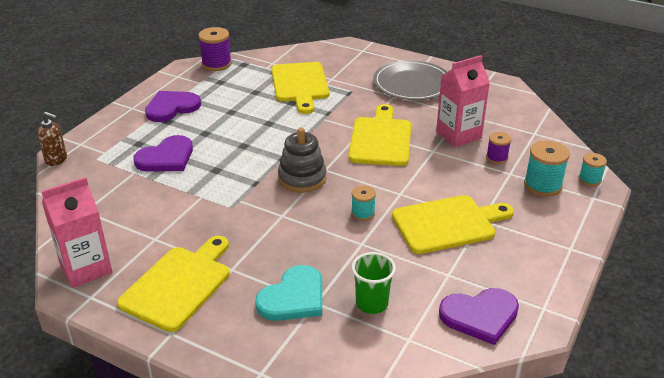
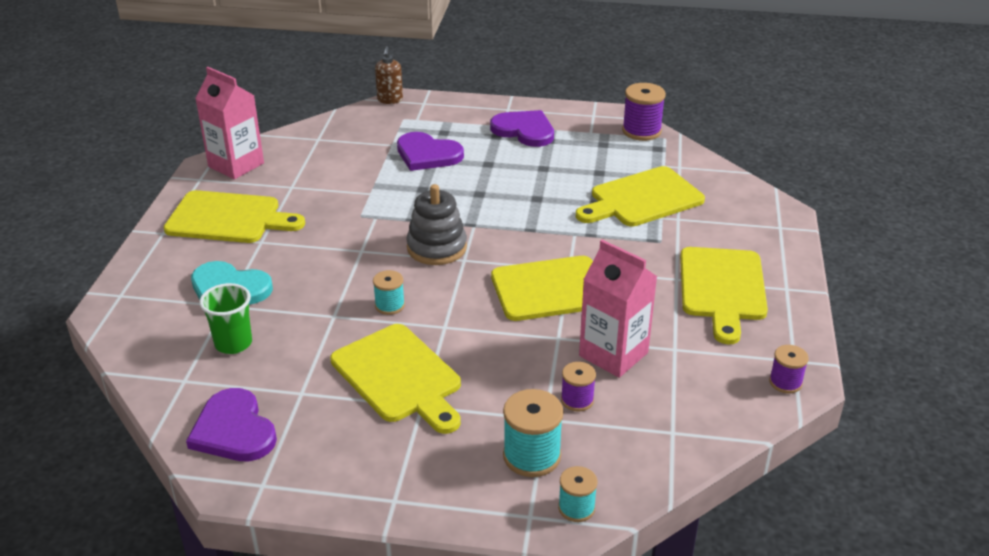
camera: 70 degrees right, 0 degrees up
(412, 84) = (722, 288): grey plate -> yellow cutting board
(504, 89) = (785, 382): none -> purple spool

